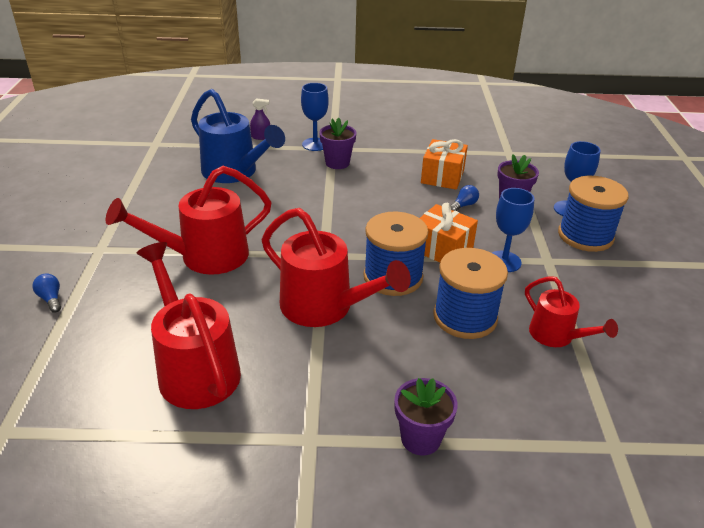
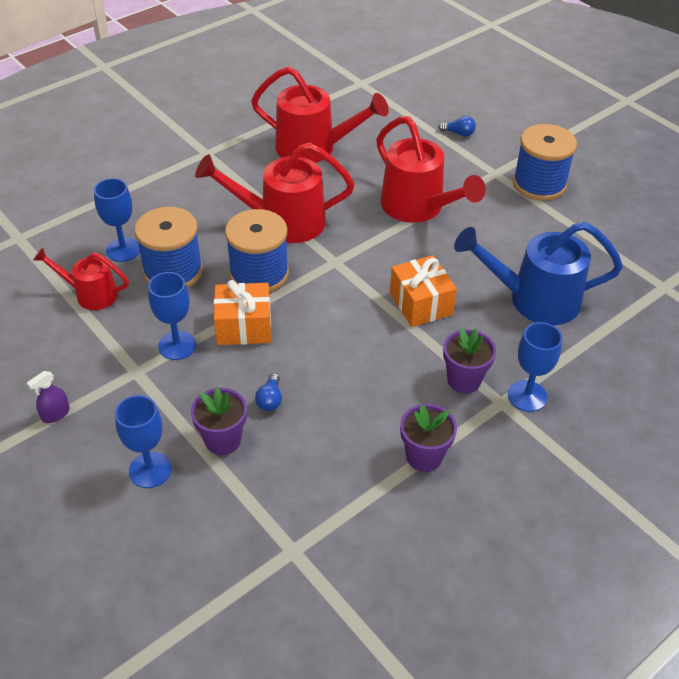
camera: 140 degrees right, 10 degrees up
(203, 257) = (418, 208): red watering can -> red watering can turned 120 degrees clockwise
(261, 137) = (596, 368): purple spray bottle -> purple spray bottle (55, 414)
(420, 438) = (144, 183): purple flower pot -> purple flower pot (424, 456)
(442, 176) = (332, 435): orange gift -> orange gift (421, 303)
(499, 363) = (123, 250): none -> blue goblet
(585, 236) = (112, 433): blue spool -> blue spool (539, 184)

